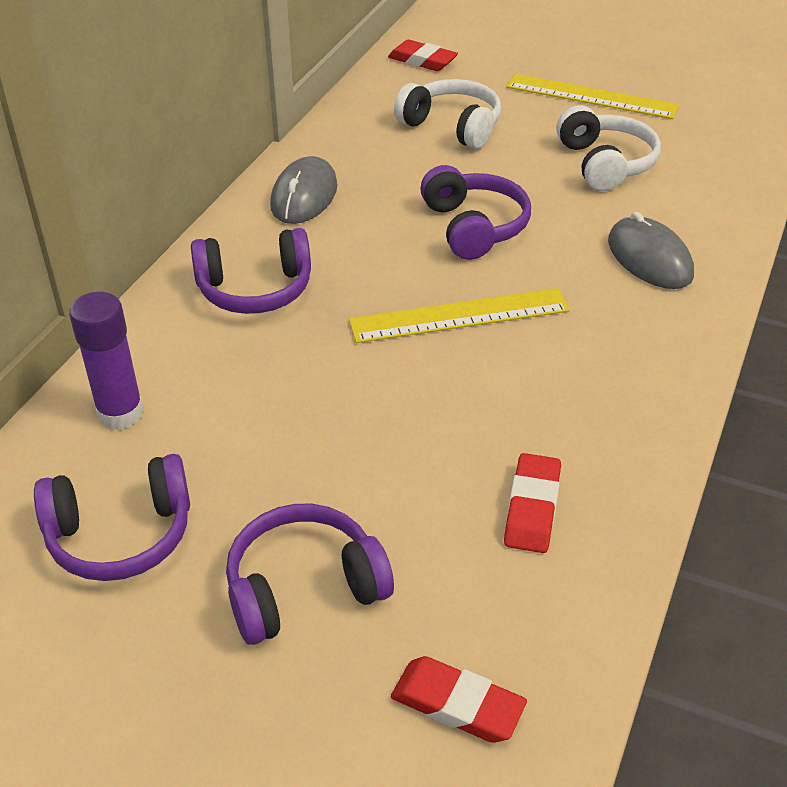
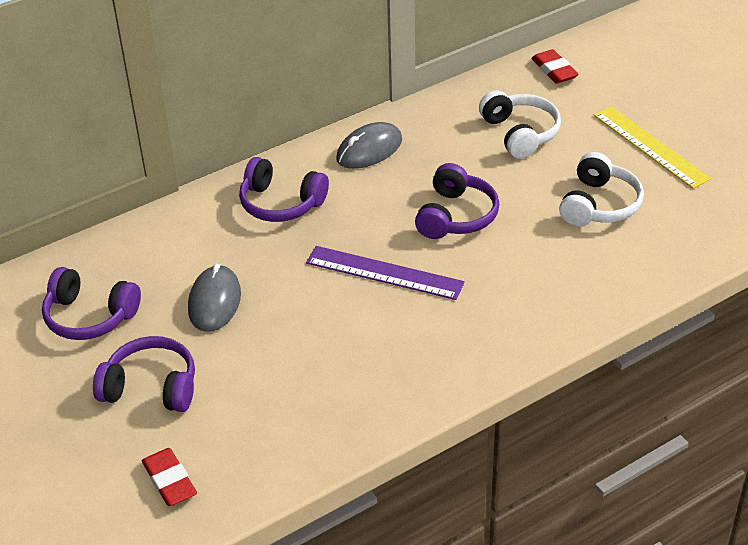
camera: 35 degrees right, 0 degrees up
(120, 413) = (144, 249): purple glue stick -> none
(459, 316) = (384, 273): yellow ruler -> purple ruler
(532, 508) = (307, 405): red eraser -> none
(649, 258) = (550, 287): grey mouse -> grey mouse (214, 302)

